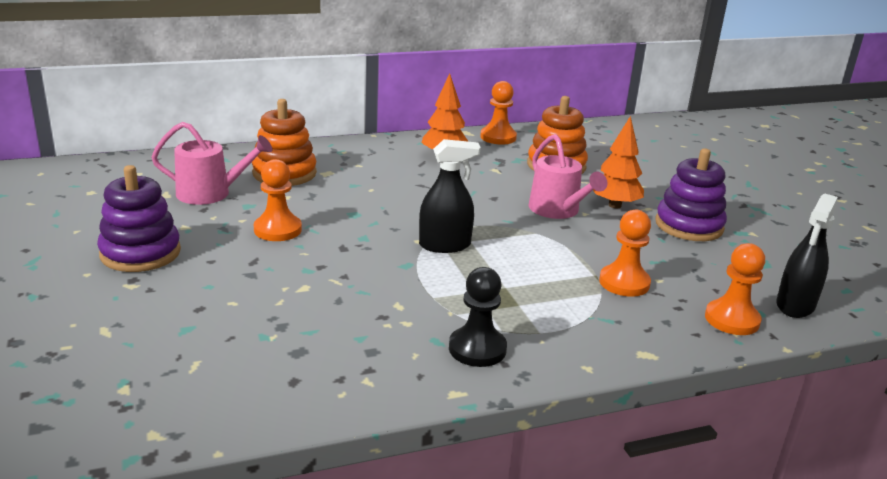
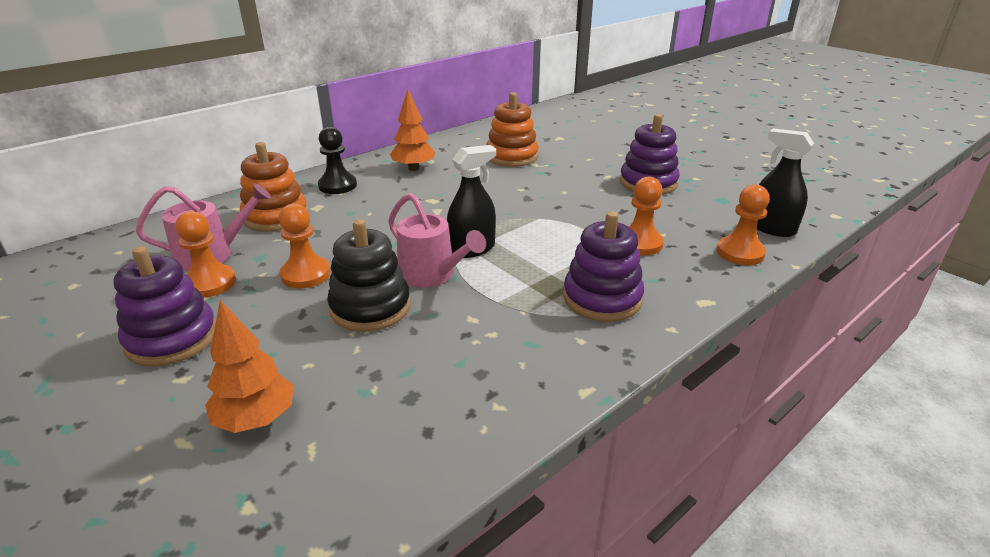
camera: 20 degrees left, 5 degrees up
(314, 272) = (370, 307): none -> black stacking toy
(477, 349) = (571, 340): black pawn -> black pawn (337, 185)
(498, 137) = (447, 142): orange pawn -> orange pawn (210, 283)
(538, 322) = (602, 298): none -> purple stacking toy
(557, 210) = (541, 194): pink watering can -> pink watering can (431, 275)
(615, 205) = (581, 179): orange tree -> orange tree (256, 419)
(795, 305) = (771, 228): black spray bottle -> black spray bottle turned 120 degrees clockwise

